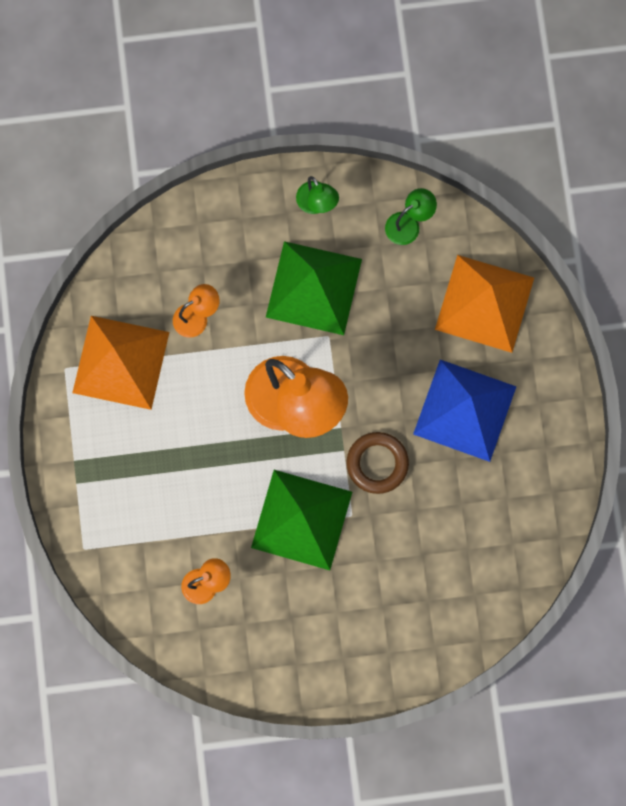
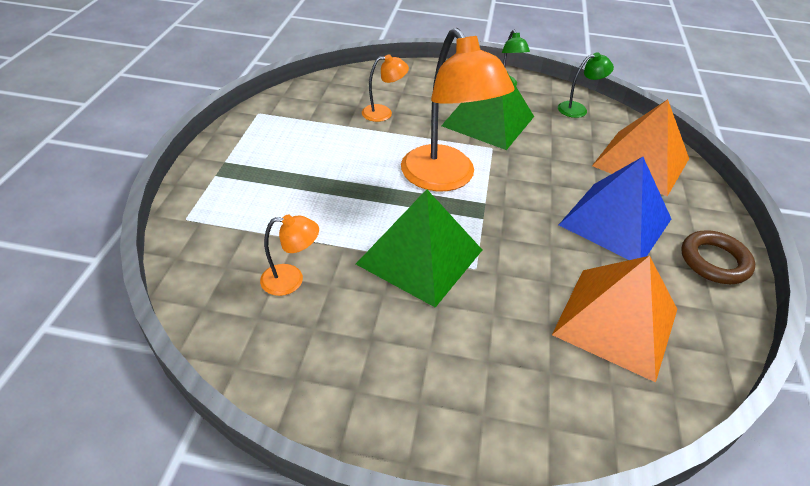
camera: 15 degrees right, 35 degrees down
(120, 362) = (306, 120): orange pyramid -> orange pyramid (616, 321)
(377, 463) = (515, 236): brown ring -> brown ring (714, 261)

